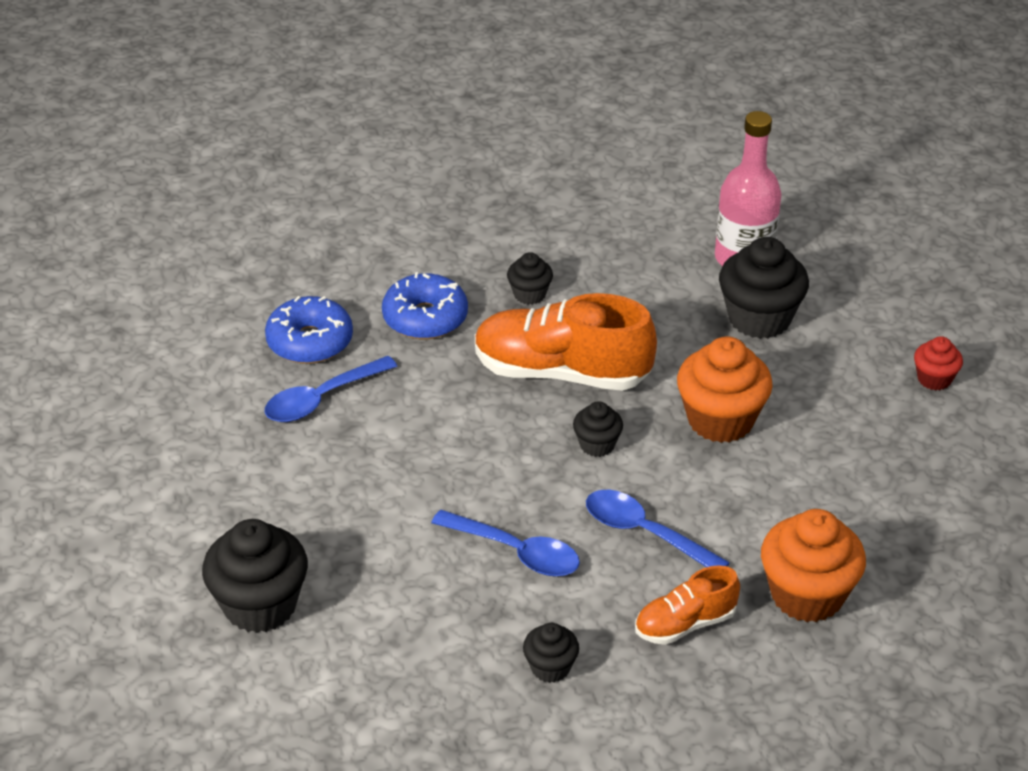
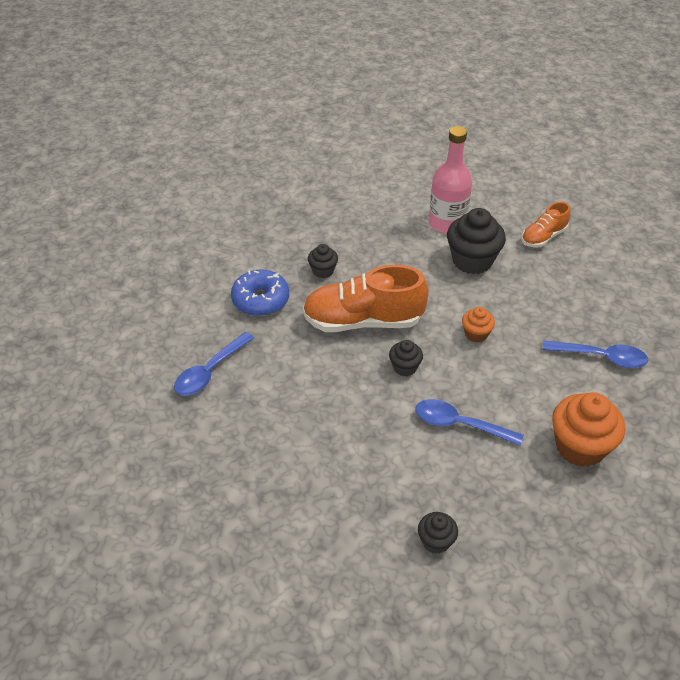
camera: 15 degrees left, 5 degrees up
(260, 605) = (216, 540): black cupcake -> none
(310, 341) = (188, 331): blue donut -> none
(516, 552) = (381, 457): blue spoon -> blue spoon (601, 357)
(685, 624) = (511, 486): orange shoe -> orange shoe (543, 237)
(720, 420) = (476, 334): orange cupcake -> orange cupcake, size x0.52
(934, 379) = (593, 280): red cupcake -> none

